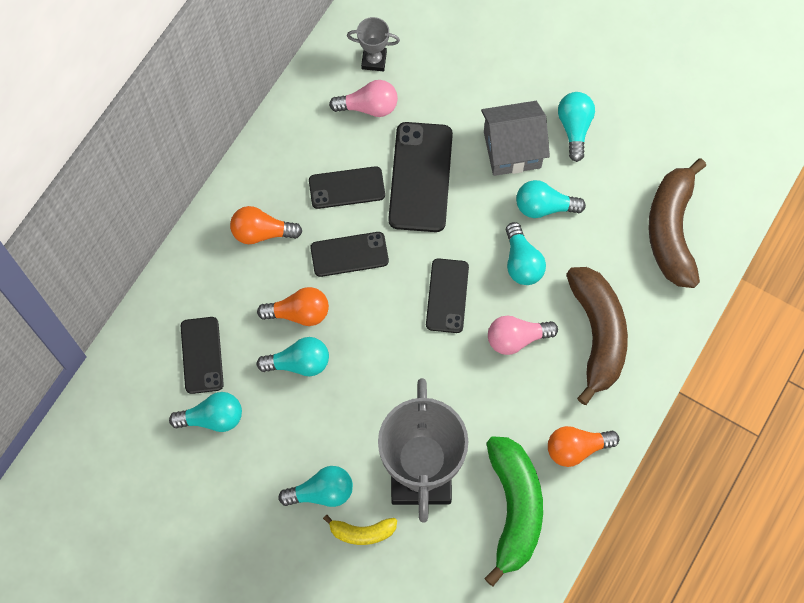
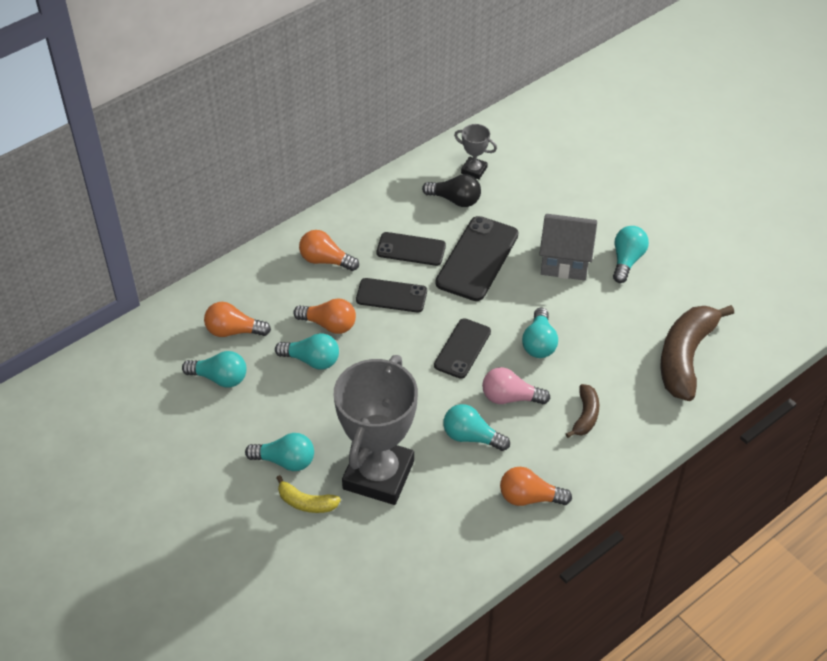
camera: 20 degrees right, 20 degrees down
(202, 355) = (233, 331): black phone -> orange light bulb
(369, 107) = (455, 200): pink light bulb -> black light bulb
(514, 508) = (451, 527): green banana -> none
(544, 207) = (576, 308): turquoise light bulb -> turquoise light bulb (471, 437)
(597, 334) = (585, 416): brown banana -> brown banana, size x0.50

